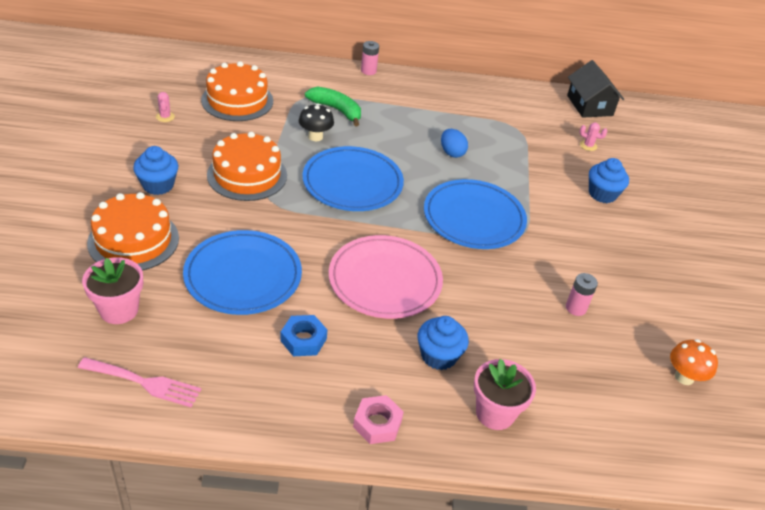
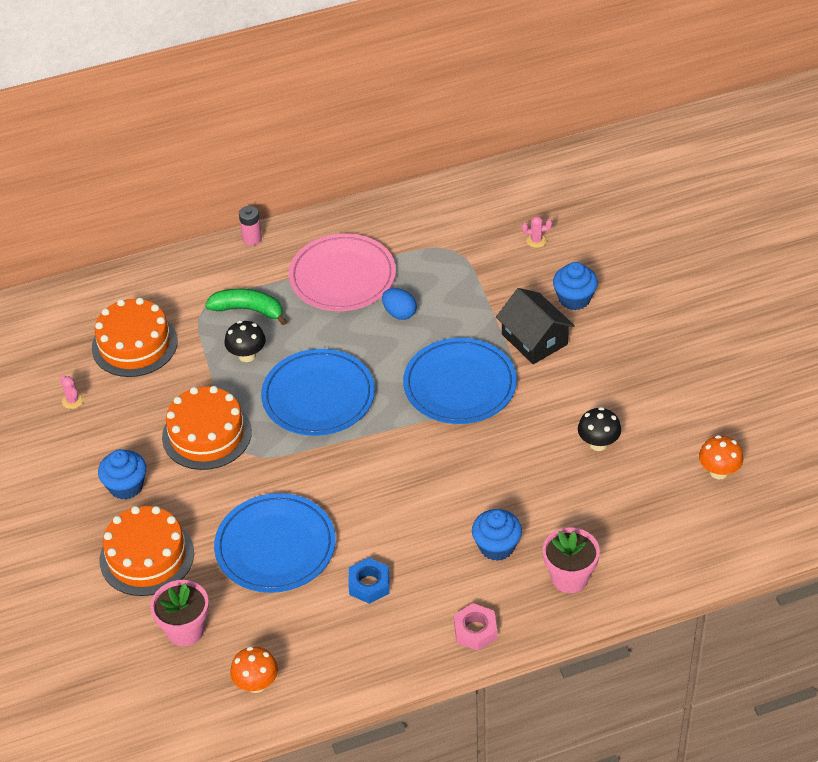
camera: 15 degrees left, 5 degrees up
(144, 383) = (256, 684): pink fork -> orange mushroom
(385, 280) = (409, 493): pink plate -> pink plate (342, 277)
(575, 308) = (598, 443): pink battery -> black mushroom
(589, 105) = (516, 182): black house -> black house (534, 339)

